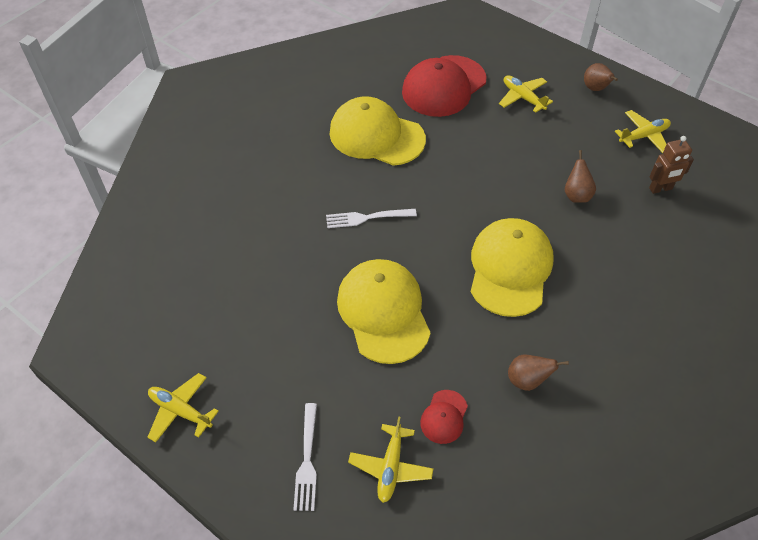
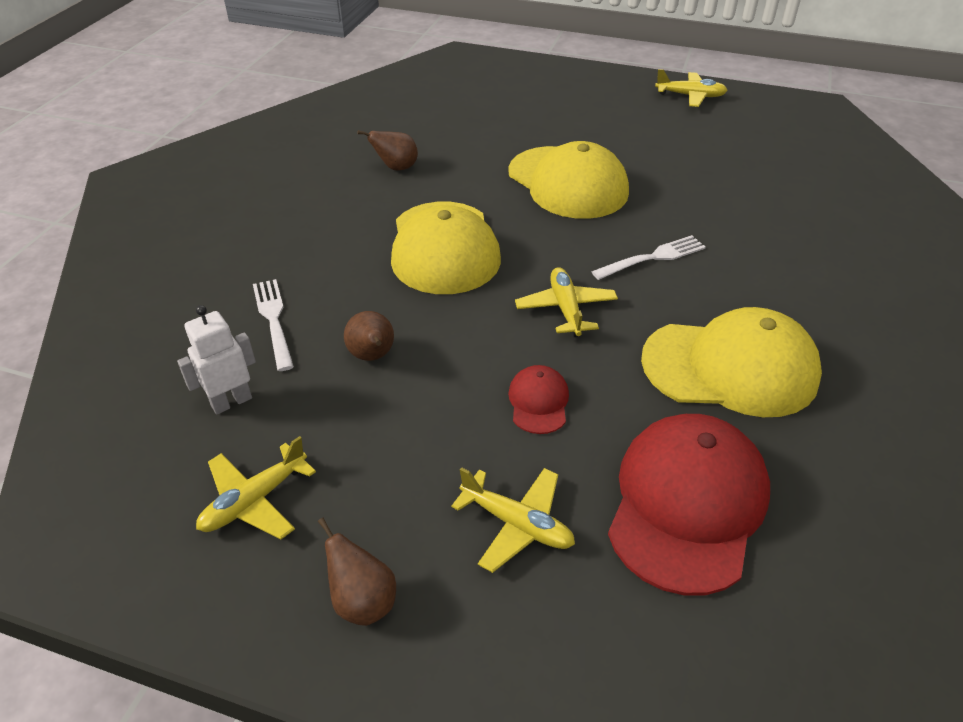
camera: 160 degrees right, 10 degrees down
(307, 460) = (566, 94): white fork -> white fork (273, 320)
(390, 467) = (497, 103): yellow plane -> yellow plane (566, 309)
(444, 417) = (466, 133): red cap -> red cap (538, 402)
(660, 189) = (231, 402): brown robot -> white robot

